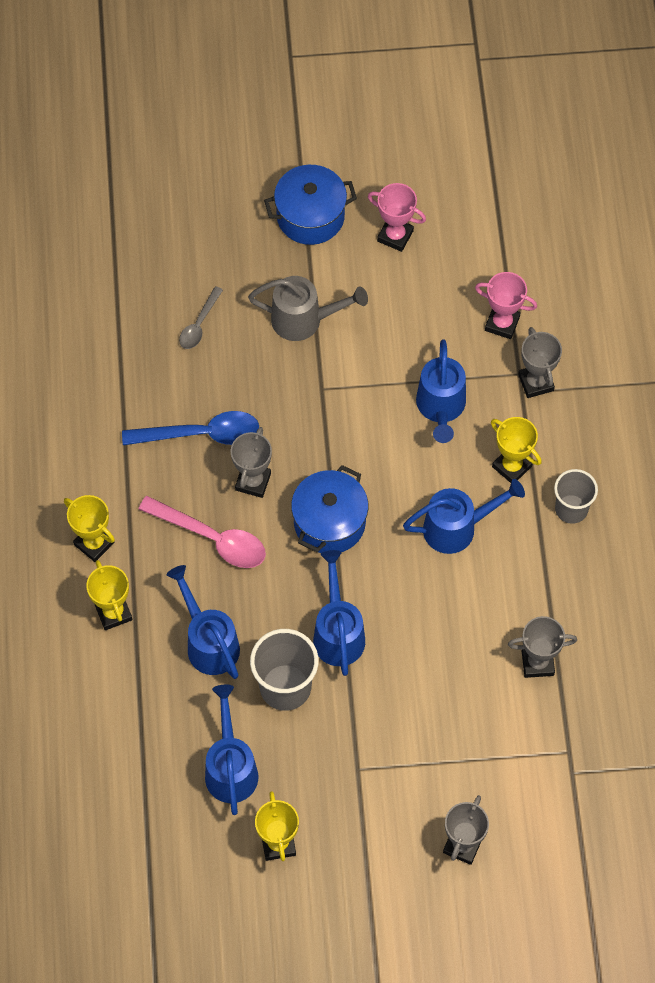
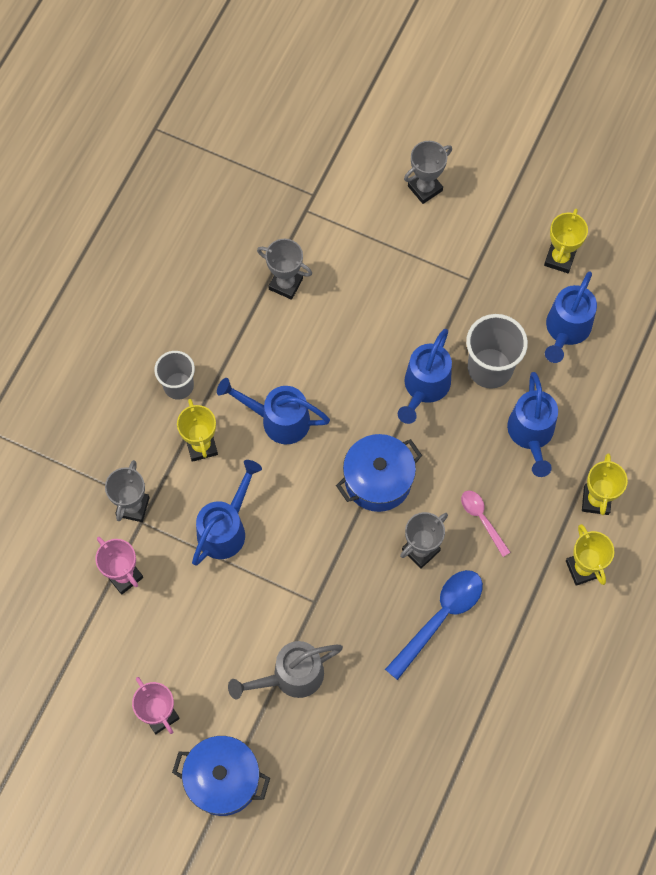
camera: 150 degrees left, 5 degrees up
(199, 324) = (386, 725): grey spoon -> none
(202, 434) = (440, 617): blue spoon -> blue spoon turned 105 degrees clockwise
(212, 538) = (482, 519): pink spoon -> pink spoon, size x0.58
(304, 320) = (290, 676): grey watering can -> grey watering can turned 60 degrees counterclockwise

